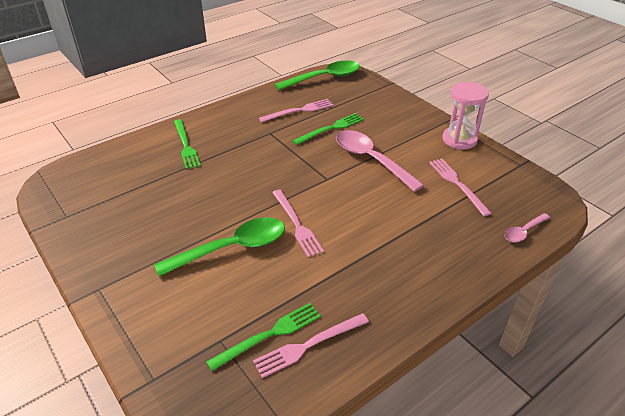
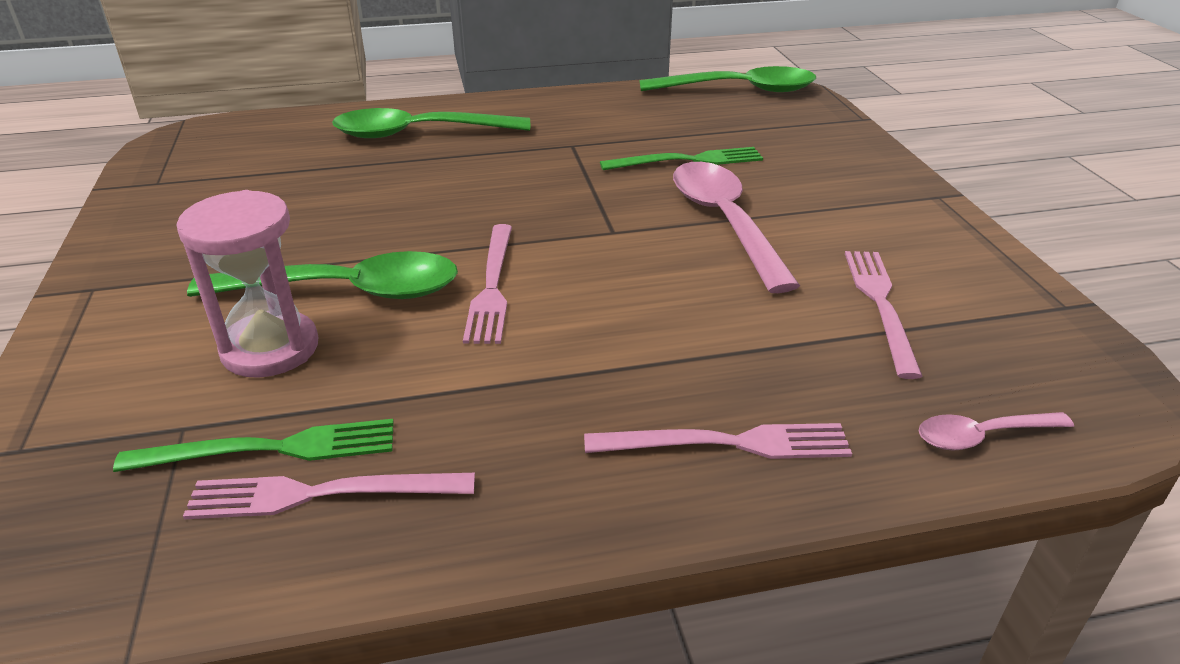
camera: 25 degrees right, 5 degrees down
(186, 145) = (419, 133): green fork -> green spoon
(299, 111) = (652, 125): pink fork -> pink fork (727, 443)
(459, 139) = (944, 231): pink hourglass -> pink hourglass (270, 348)

